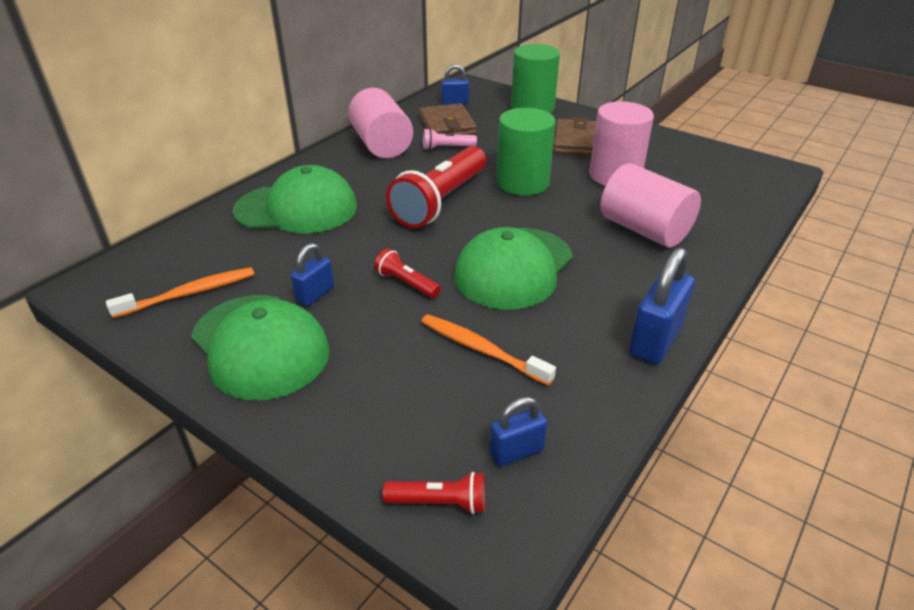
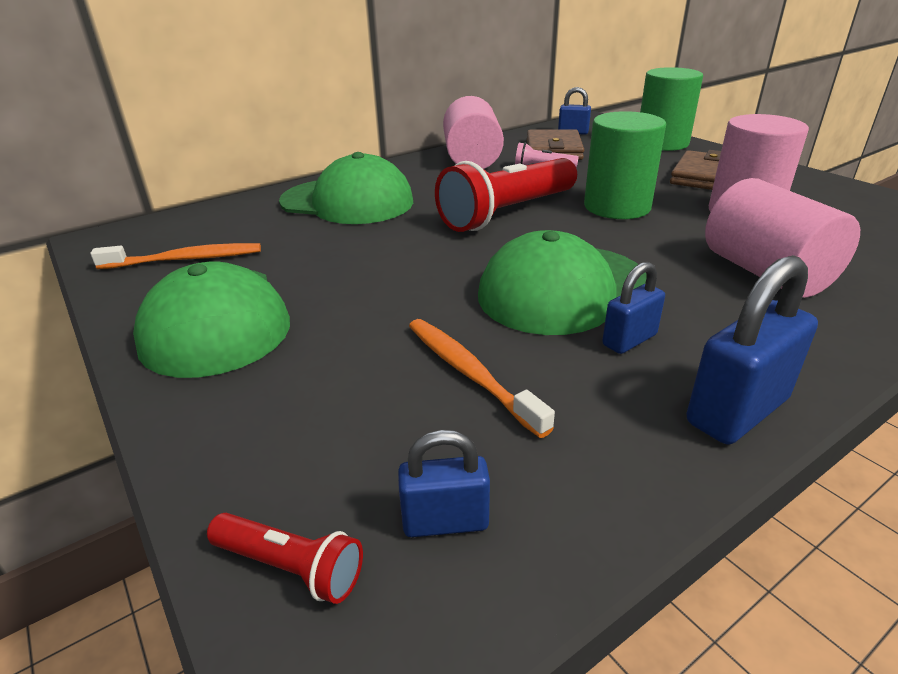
camera: 20 degrees right, 5 degrees down
(315, 294) = (310, 280): blue padlock -> blue padlock (629, 340)
(406, 283) = (419, 285): red flashlight -> none

